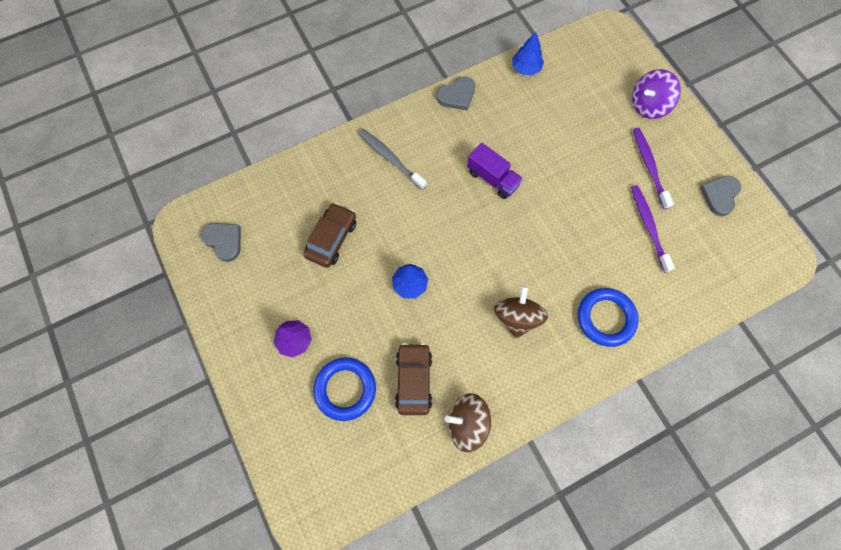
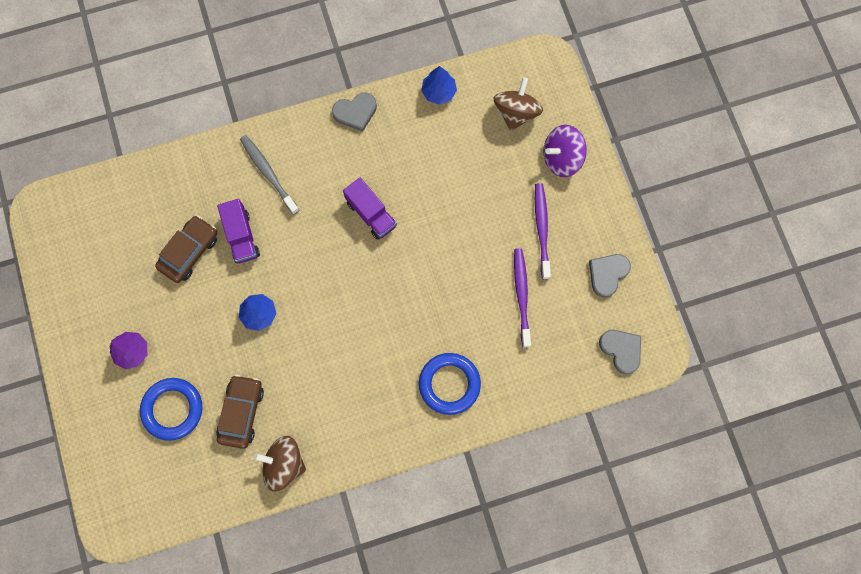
camera: 10 degrees right, 5 degrees up
(224, 241) = (79, 235): grey heart -> grey heart (621, 350)
(378, 217) = (241, 236): none -> purple truck
(517, 317) = (359, 367): brown spinning top -> brown spinning top (516, 112)

